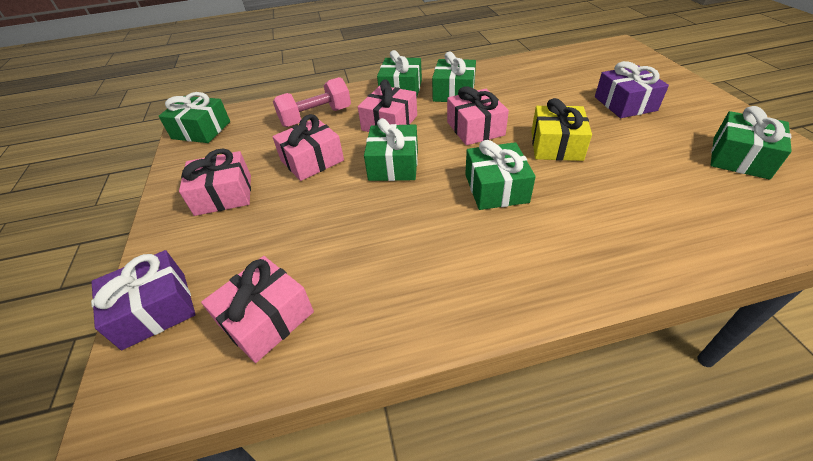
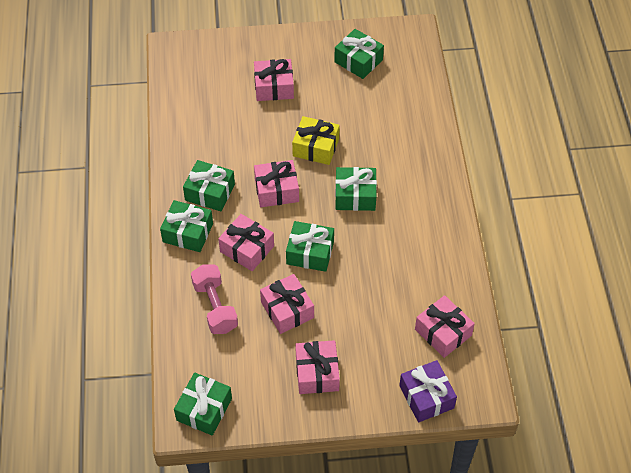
camera: 85 degrees left, 10 degrees up
(625, 104) = (274, 87): purple gift -> pink gift

